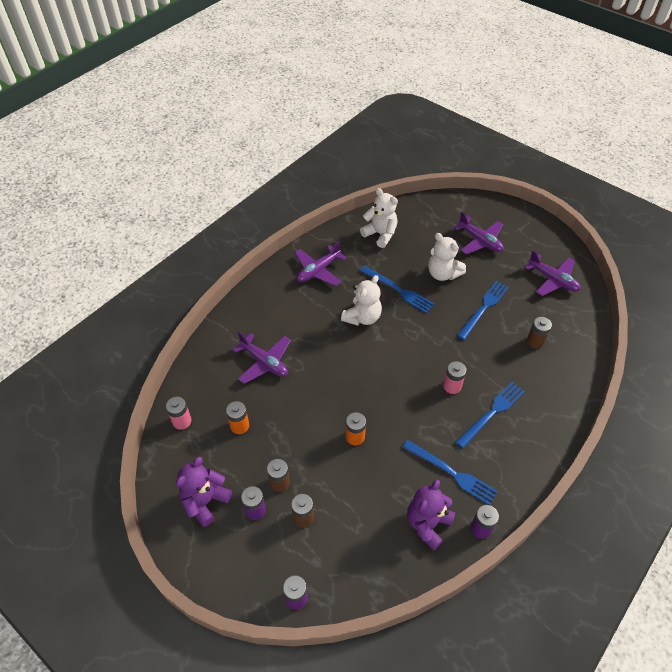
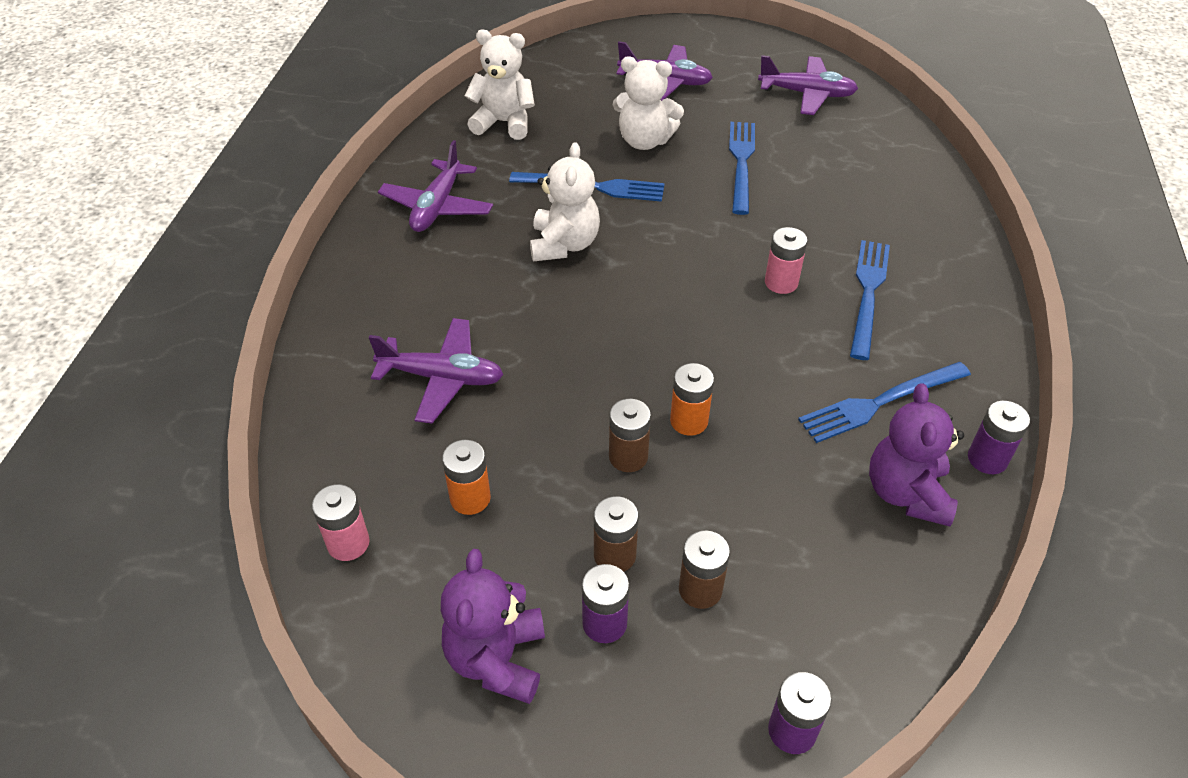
camera: 30 degrees left, 5 degrees down
(451, 473) = (880, 402): blue fork -> blue fork turned 150 degrees clockwise
(535, 341) = (848, 178): brown battery -> brown battery (628, 457)

